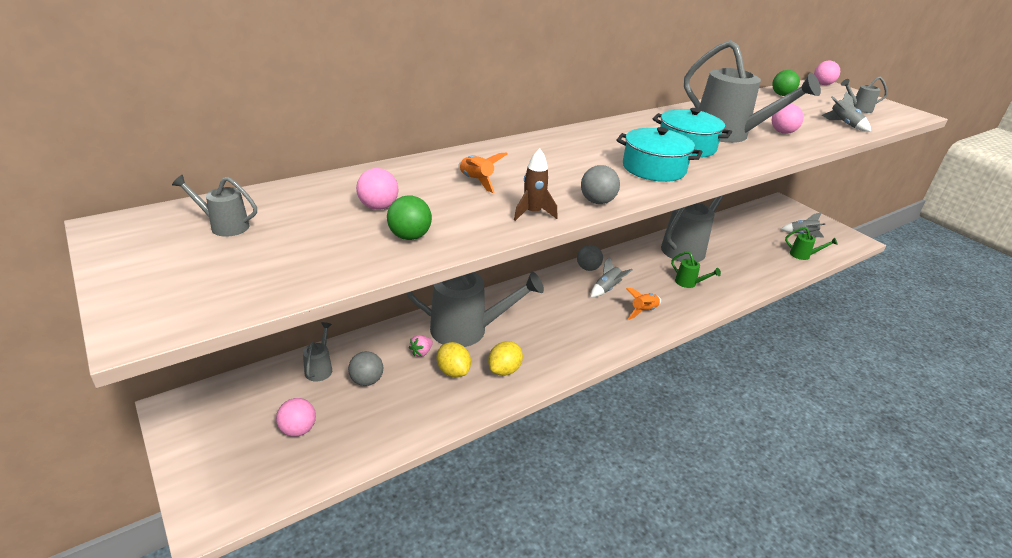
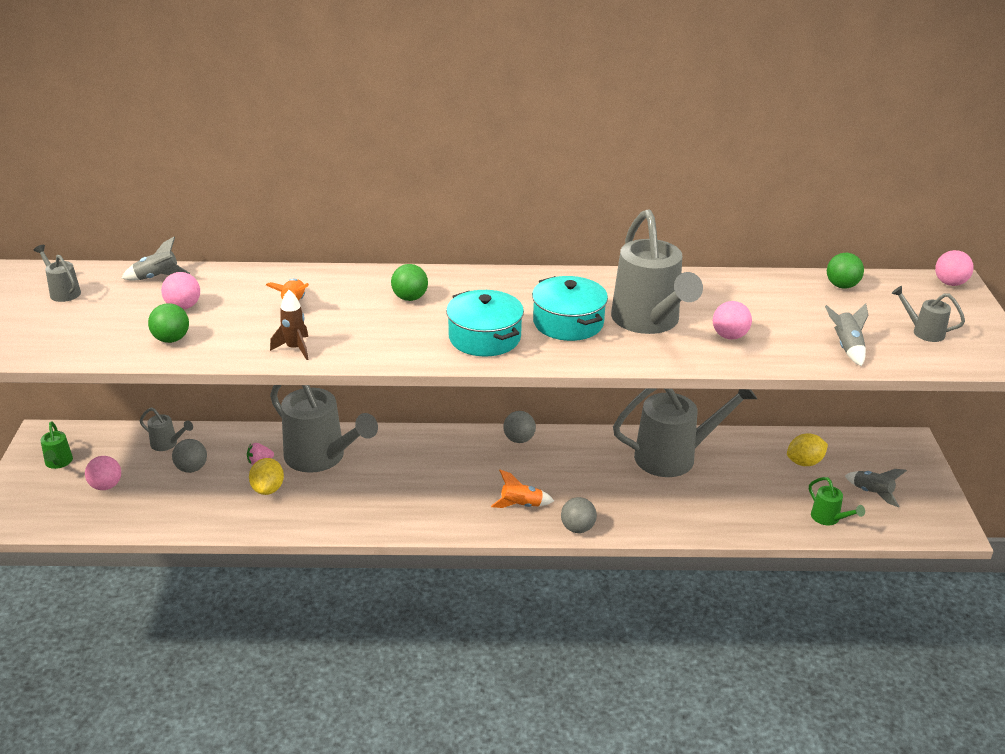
camera: 35 degrees right, 0 degrees up
(320, 368) = (167, 444): grey watering can -> grey watering can turned 75 degrees clockwise
(504, 370) = (313, 506): yellow lemon -> yellow lemon (804, 462)
(558, 155) = (410, 298): none -> green ball
(597, 202) = (368, 355): grey ball -> grey ball (577, 528)
(607, 289) = (511, 468): grey rocket -> grey rocket (157, 277)
(688, 283) = (617, 496): green watering can -> green watering can (58, 463)

